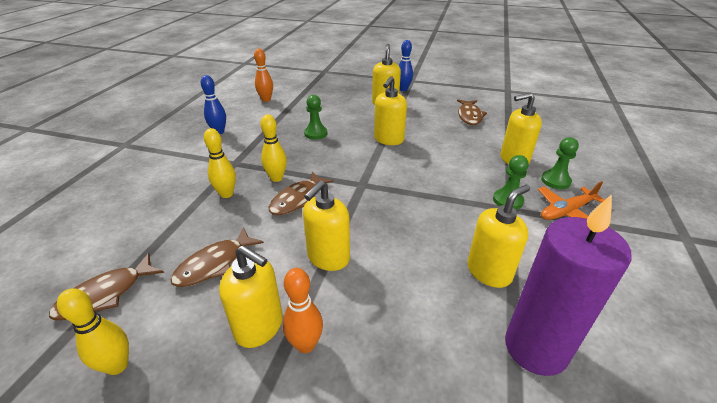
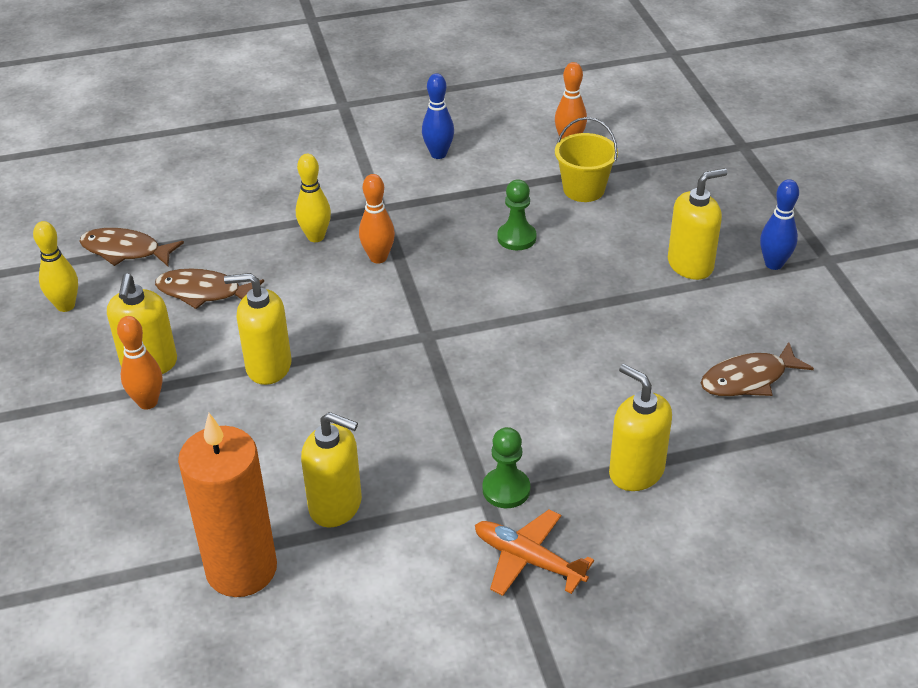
camera: 60 degrees right, 5 degrees up
(276, 178) = (378, 258): yellow bowling pin -> orange bowling pin
(297, 199) = (350, 296): brown fish -> none
(304, 107) = (583, 189): none -> yellow bucket
(388, 140) = (569, 315): yellow soap dispenser -> none
(535, 348) = (241, 569): purple candle -> orange candle
(555, 181) = (609, 534): green pawn -> none

